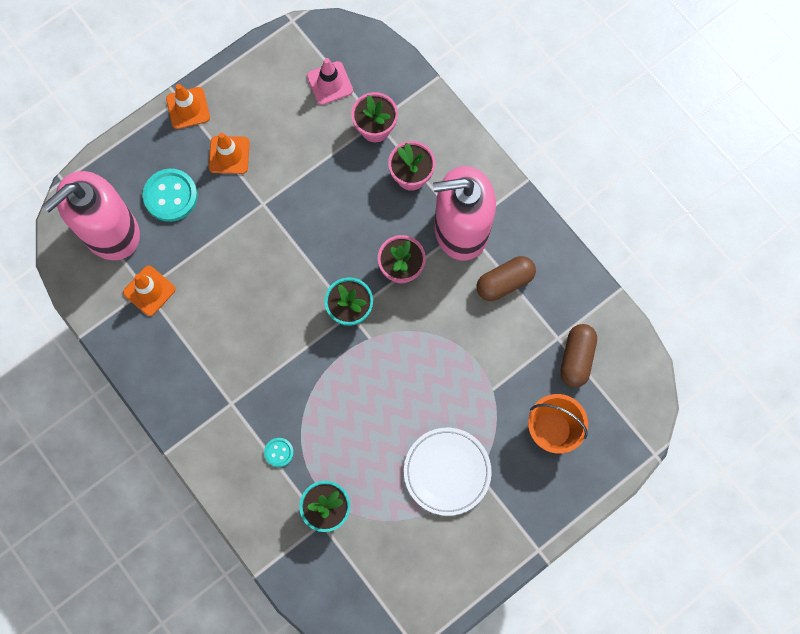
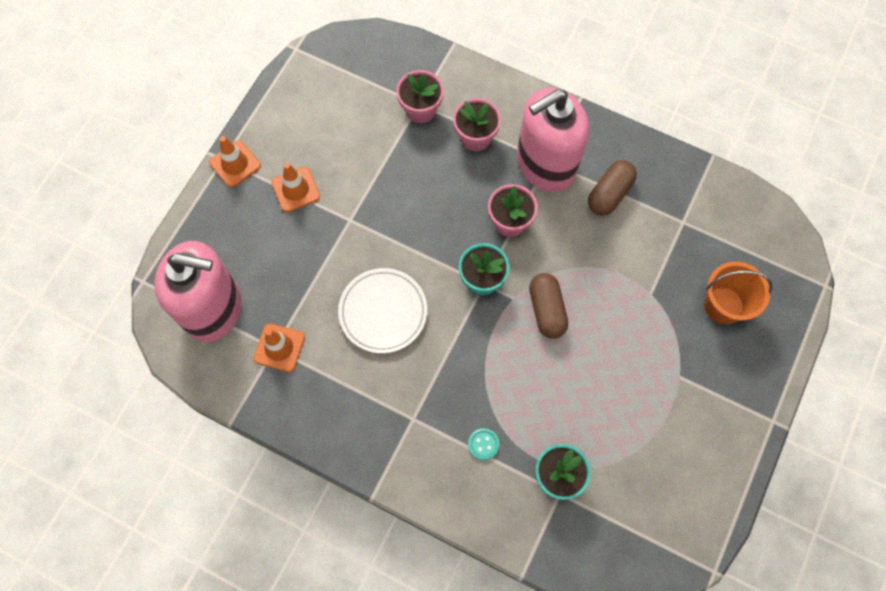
camera: 25 degrees left, 5 degrees down
(110, 232) = (213, 309): pink soap dispenser -> pink soap dispenser turned 105 degrees counterclockwise
(170, 196) = (257, 250): turquoise button -> none
(330, 83) = (358, 88): pink traffic cone -> none
(447, 471) = (651, 388): white plate -> white plate (383, 312)
(576, 358) = (709, 232): brown capsule -> brown capsule (546, 310)

